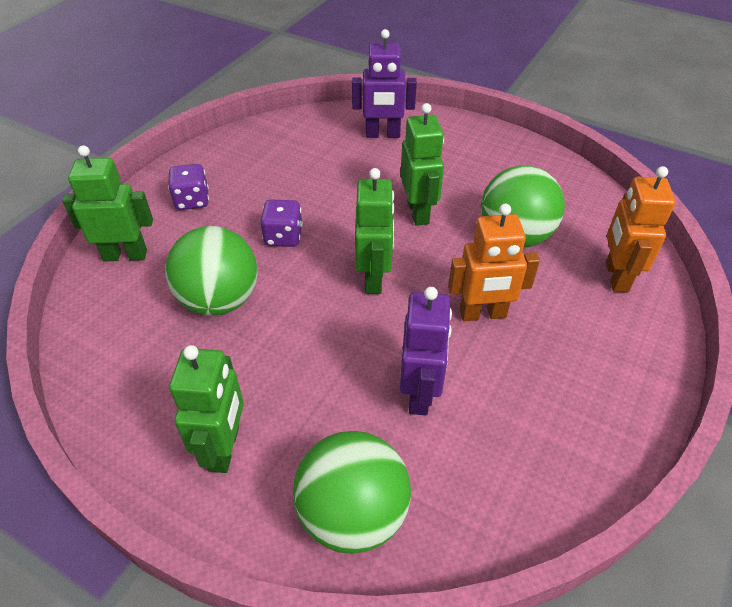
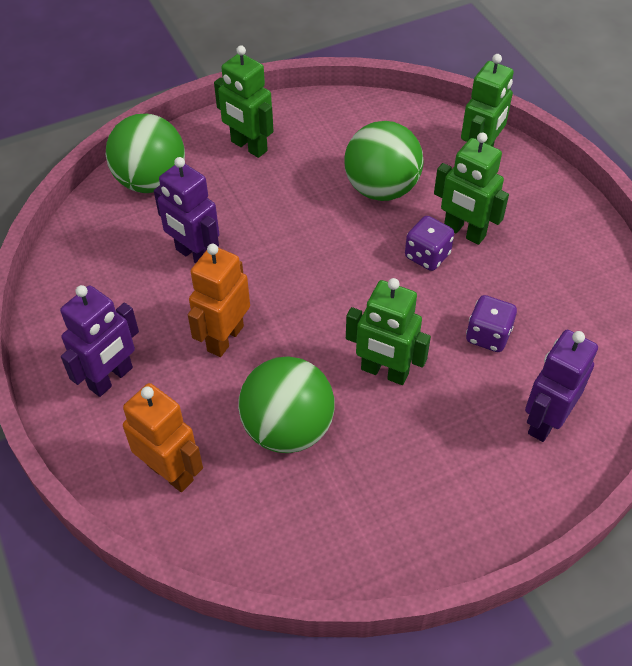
camera: 125 degrees right, 5 degrees up
(192, 200) = (527, 216): purple dice -> purple dice (488, 336)
(374, 278) = (326, 290): green robot -> green robot (464, 232)
(598, 365) = (111, 378): none -> purple robot

